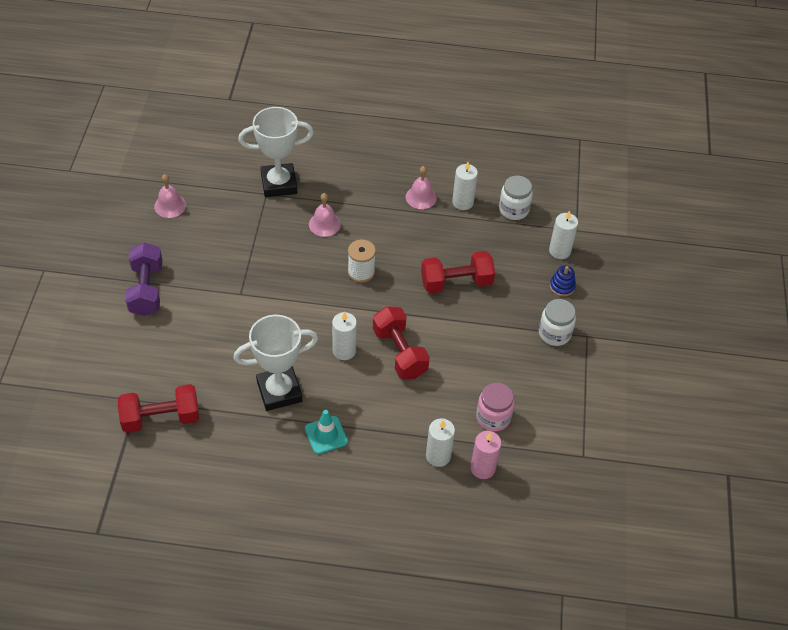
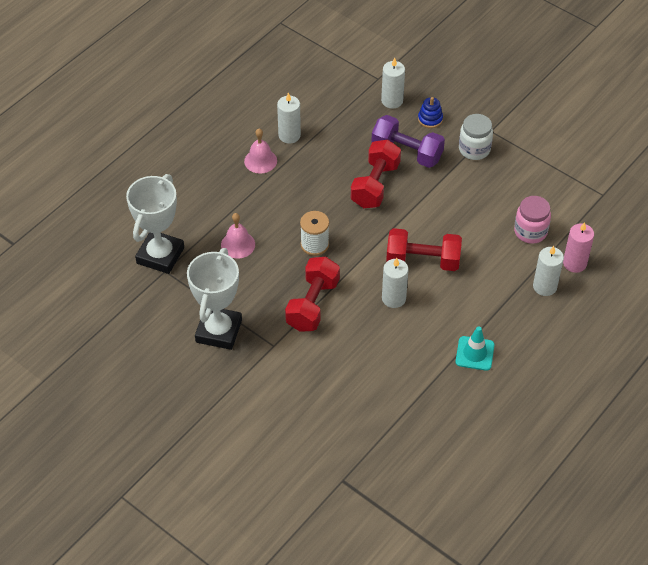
camera: 55 degrees left, 0 degrees up
(146, 289) = (213, 418): purple dumbbell -> purple dumbbell (407, 152)
(161, 418) = (376, 470): red dumbbell -> red dumbbell (312, 304)
(170, 205) = (119, 354): pink bell -> none
(279, 391) = (406, 366): white trophy -> white trophy (219, 331)
(513, 210) = (324, 106): white jar -> none

